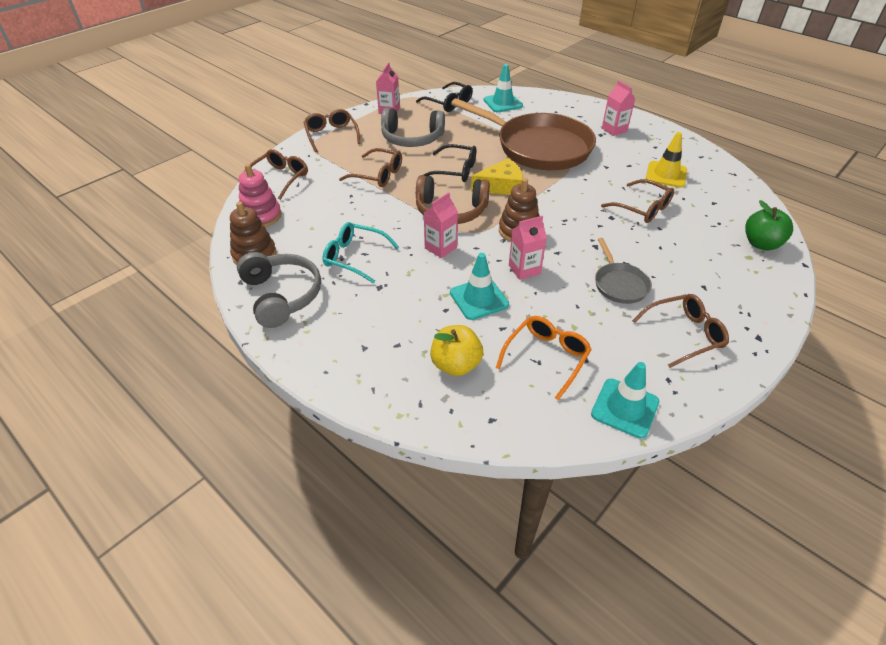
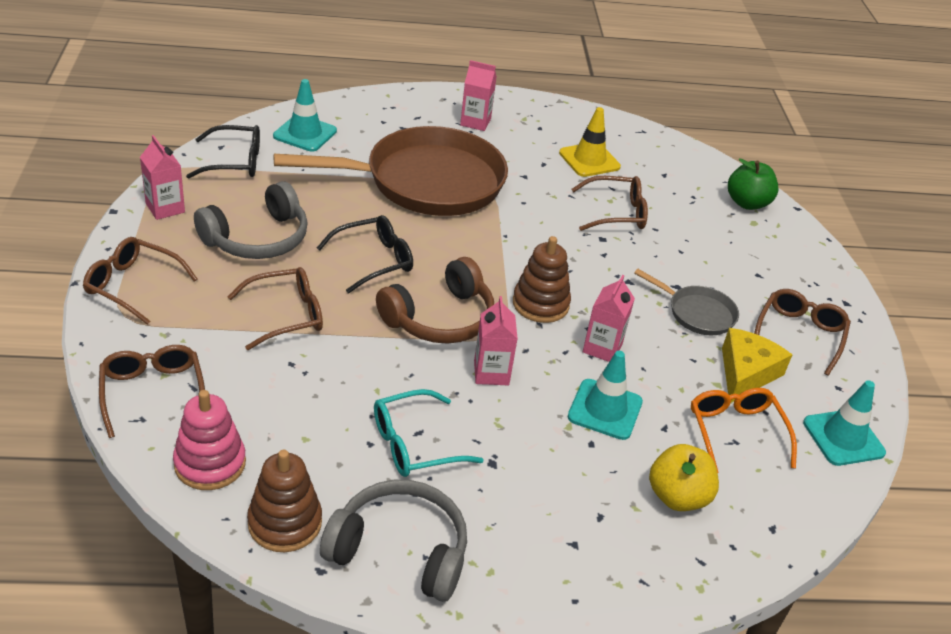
camera: 50 degrees left, 5 degrees down
(501, 186) = (452, 256): yellow cheese -> yellow cheese (746, 373)

